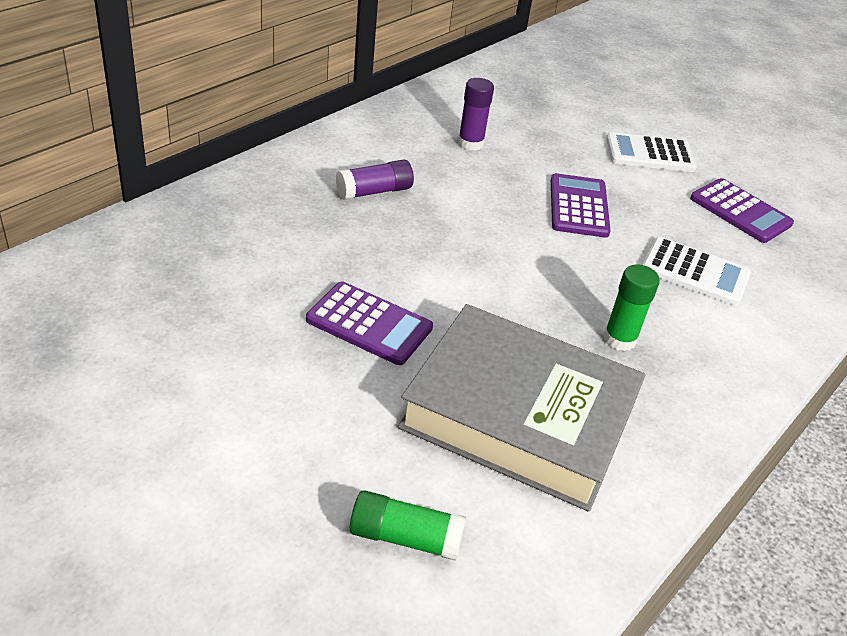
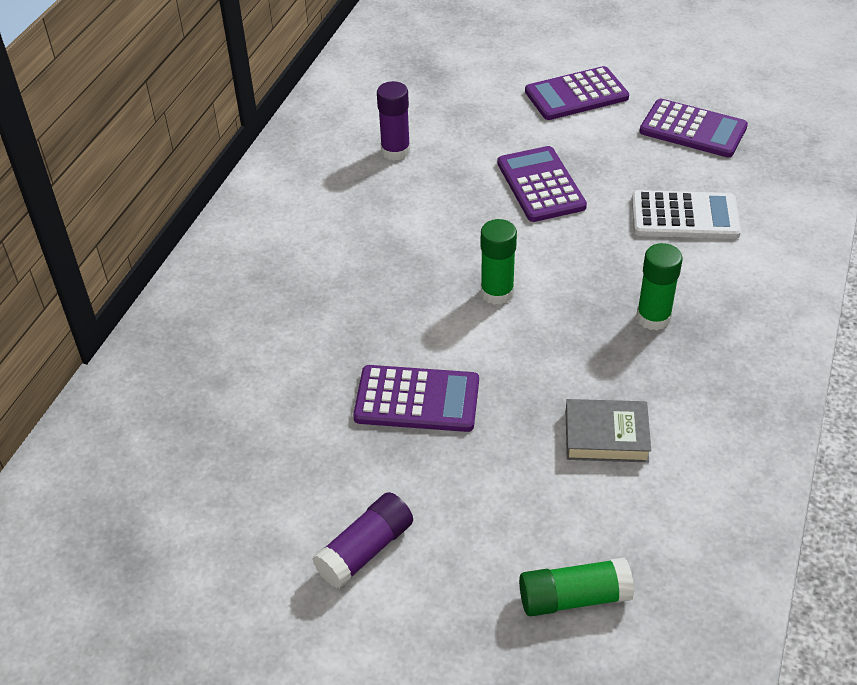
camera: 15 degrees left, 5 degrees up
(374, 191) = (333, 248): purple glue stick -> purple glue stick (365, 550)
(490, 270) = (497, 293): none -> green glue stick
(519, 416) = (606, 436): grey book -> grey book, size x0.40
(650, 154) = (576, 95): white calculator -> purple calculator

